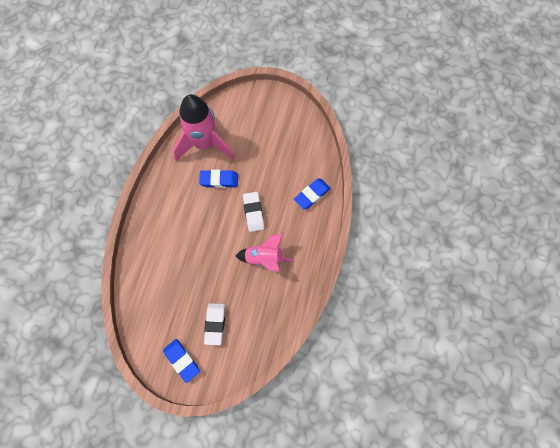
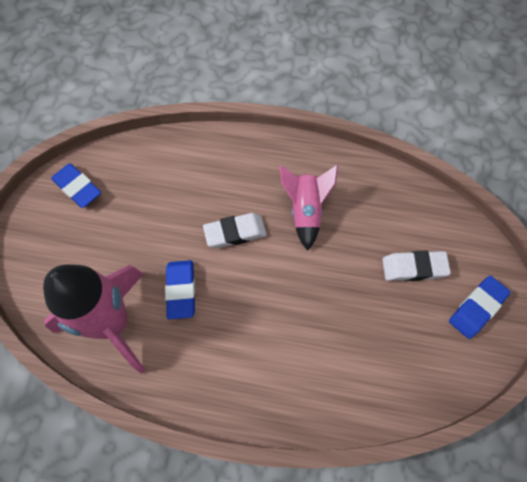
camera: 95 degrees left, 5 degrees down
(312, 195) = (202, 157): blue eraser -> blue eraser (77, 188)

